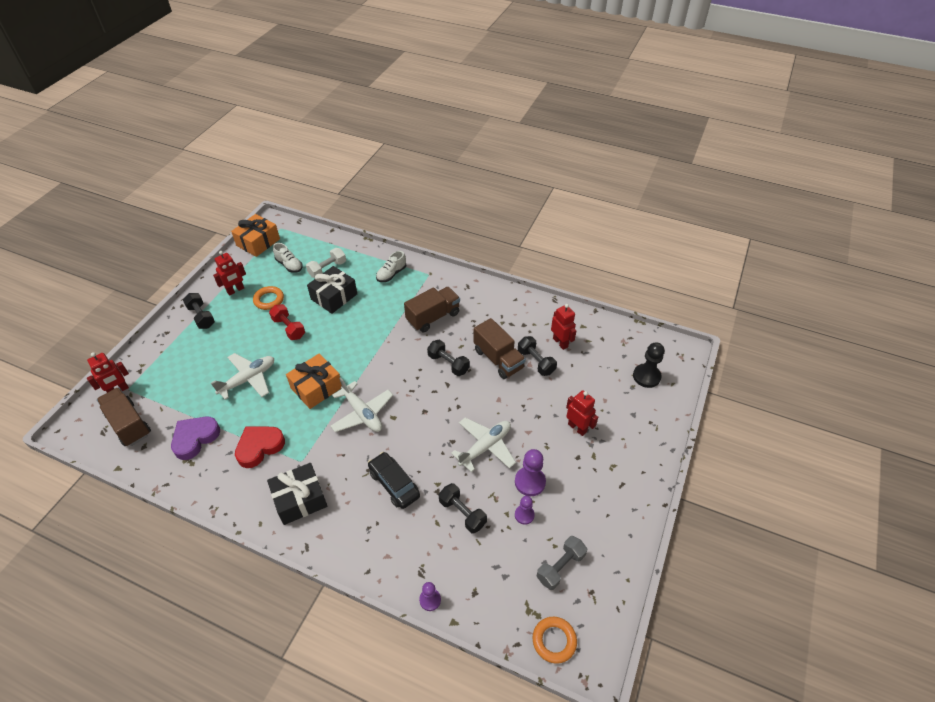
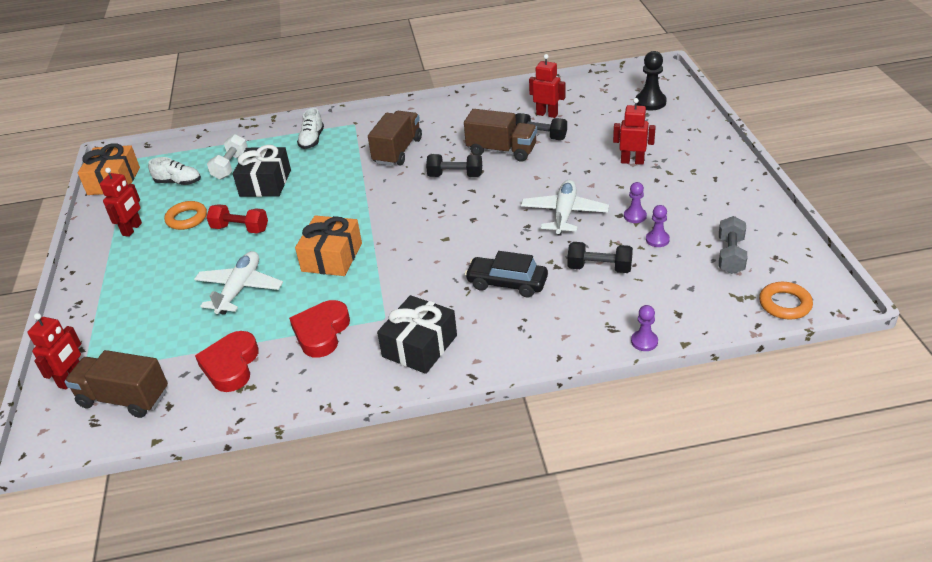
camera: 30 degrees left, 10 degrees down
(195, 438) = (231, 365): purple heart -> red heart
(201, 317) = (112, 269): black dumbbell -> none
(362, 413) = (408, 251): white plane -> none
(530, 482) = (635, 216): purple pawn -> purple pawn, size x0.62

